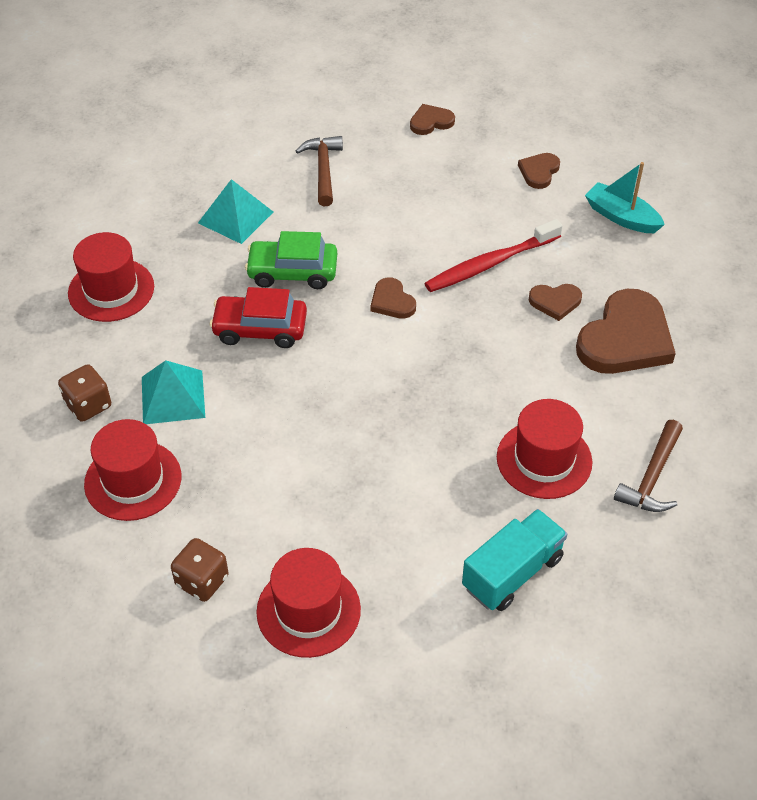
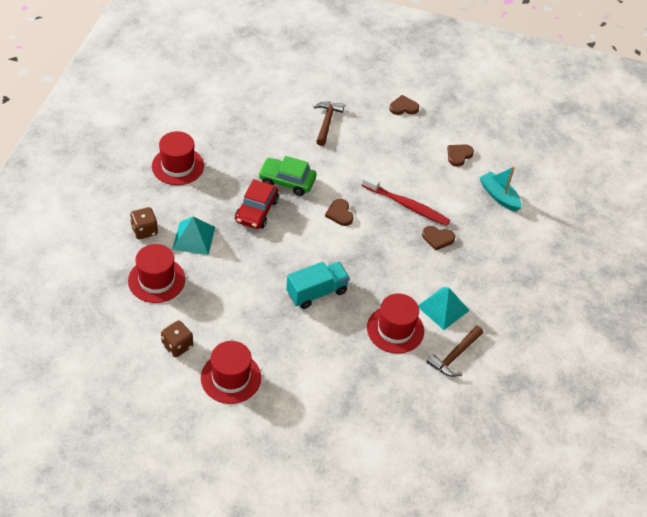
camera: 10 degrees right, 0 degrees up
(236, 217) = (264, 139): turquoise pyramid -> turquoise pyramid (443, 308)
(260, 329) = (256, 211): red car -> red car turned 90 degrees counterclockwise
(490, 264) = (407, 205): red toothbrush -> red toothbrush turned 135 degrees counterclockwise
(512, 573) = (352, 388): turquoise truck -> turquoise truck (317, 292)
(625, 339) = (471, 271): brown heart -> none

